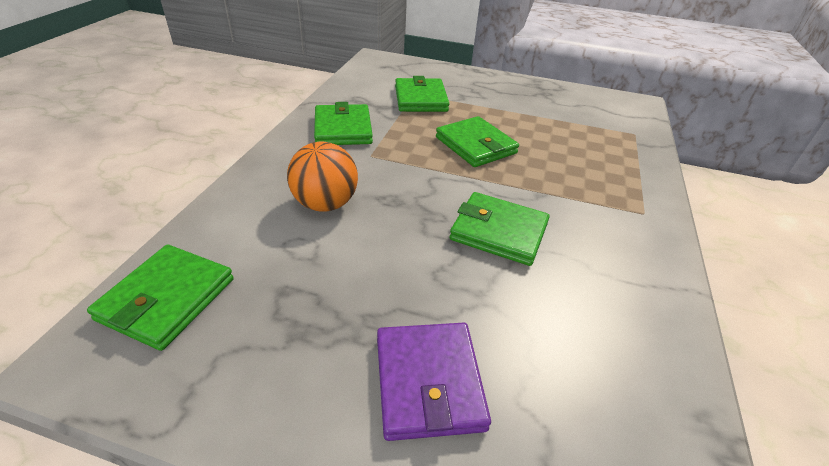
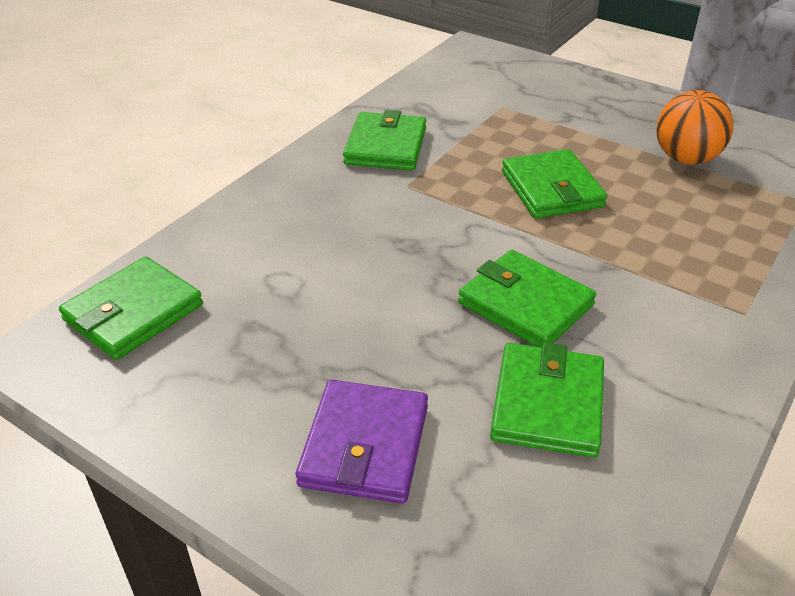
camera: 20 degrees right, 0 degrees up
(325, 204) = (328, 238): orange ball -> orange ball (685, 159)
(420, 99) = (506, 115): green wallet -> green wallet (547, 404)

